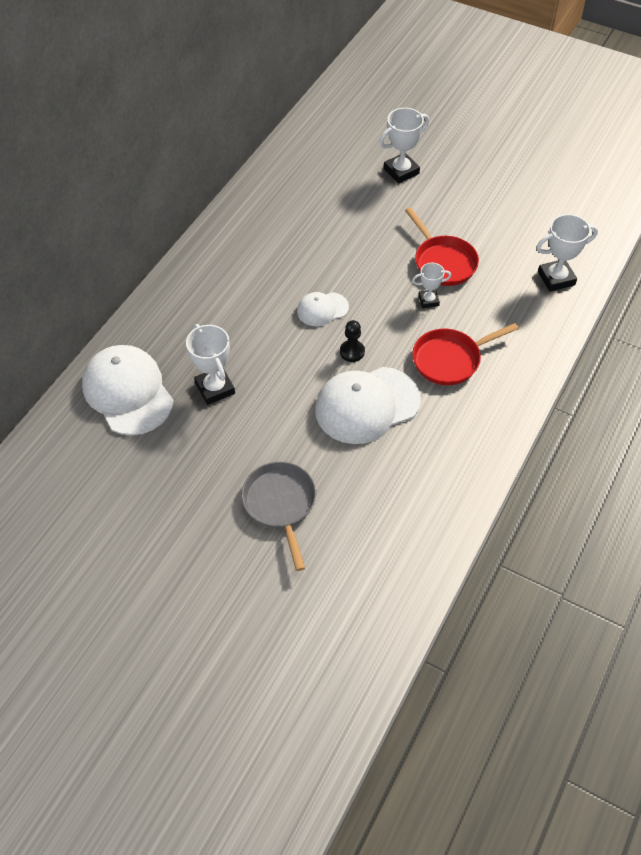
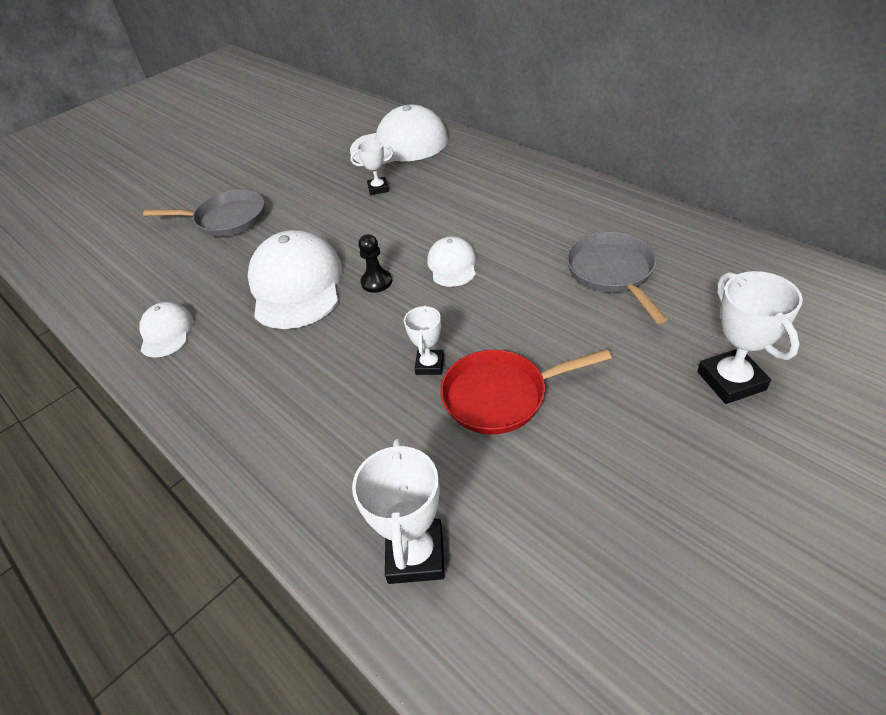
camera: 110 degrees right, 10 degrees down
(215, 388) = (378, 188): white trophy -> white trophy, size x0.61
(316, 222) = (612, 273): none -> grey pan
(444, 477) = (166, 332): none -> white cap
(450, 359) = (318, 369): red pan -> none

